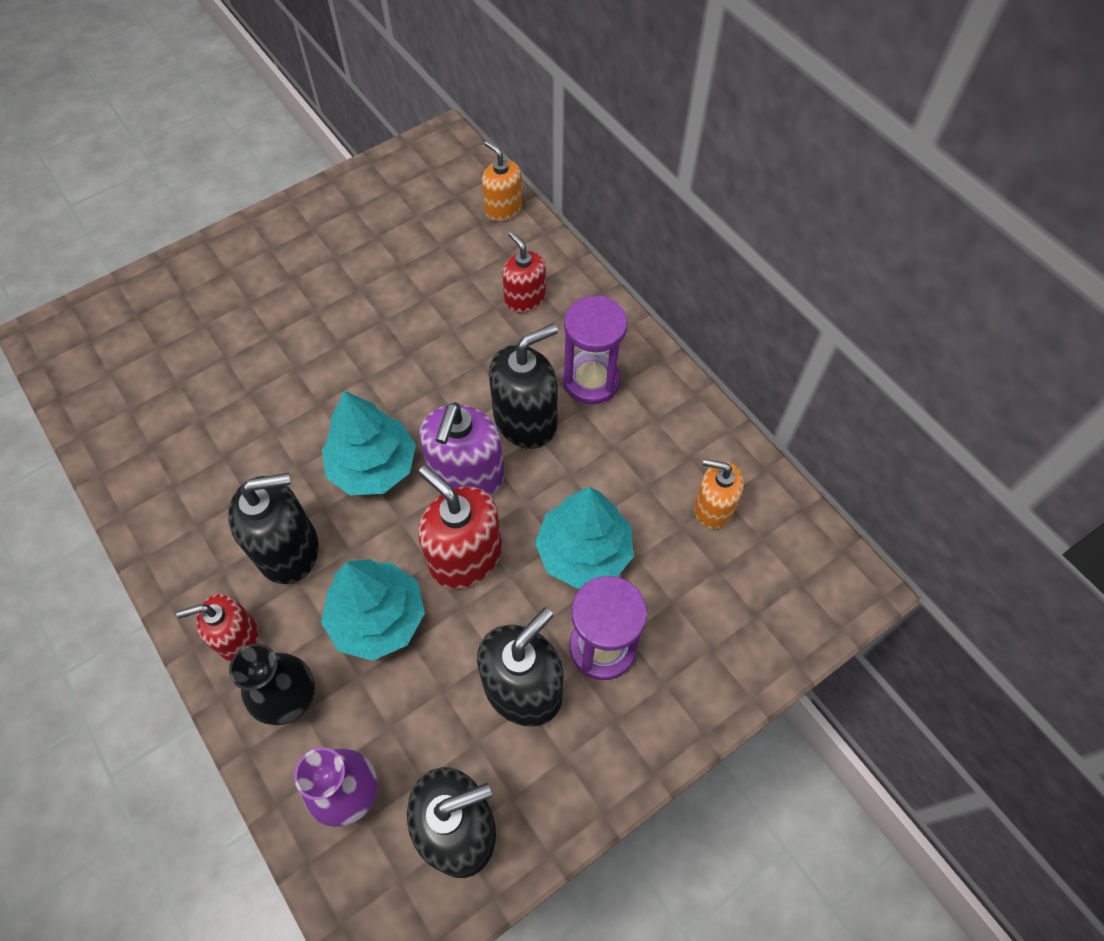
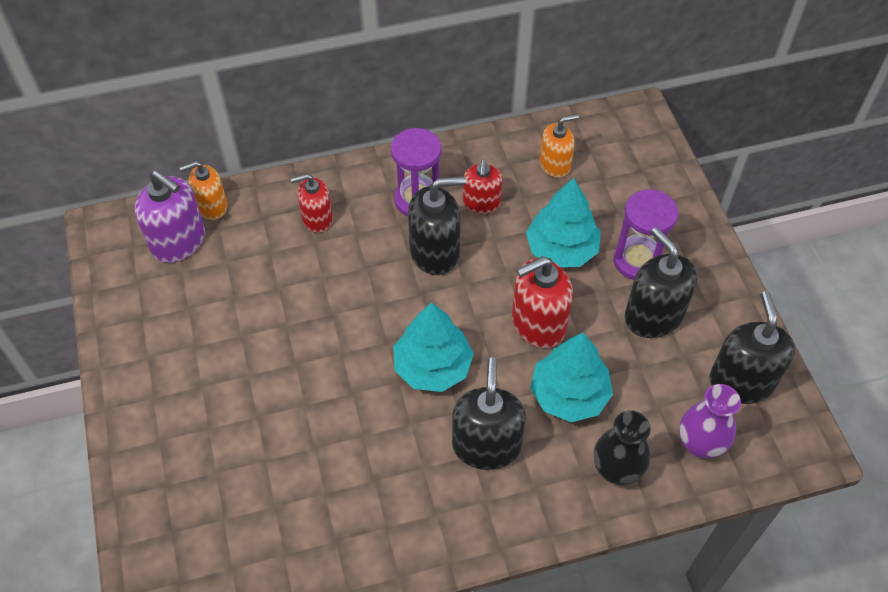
camera: 70 degrees left, 5 degrees down
(237, 637) = (552, 499): red soap dispenser -> red soap dispenser (481, 203)
(467, 475) = (468, 304): purple soap dispenser -> purple soap dispenser (178, 241)
(525, 420) = (435, 252): black soap dispenser -> black soap dispenser turned 90 degrees clockwise
(713, 508) = (555, 164): orange soap dispenser -> orange soap dispenser turned 150 degrees counterclockwise

